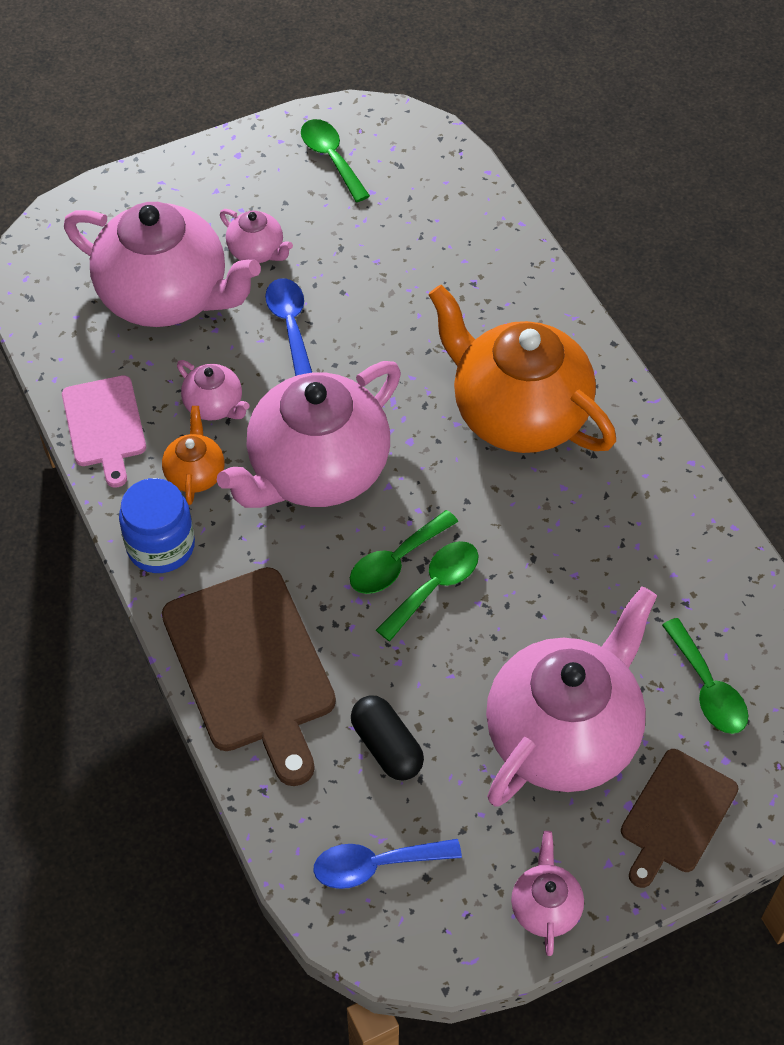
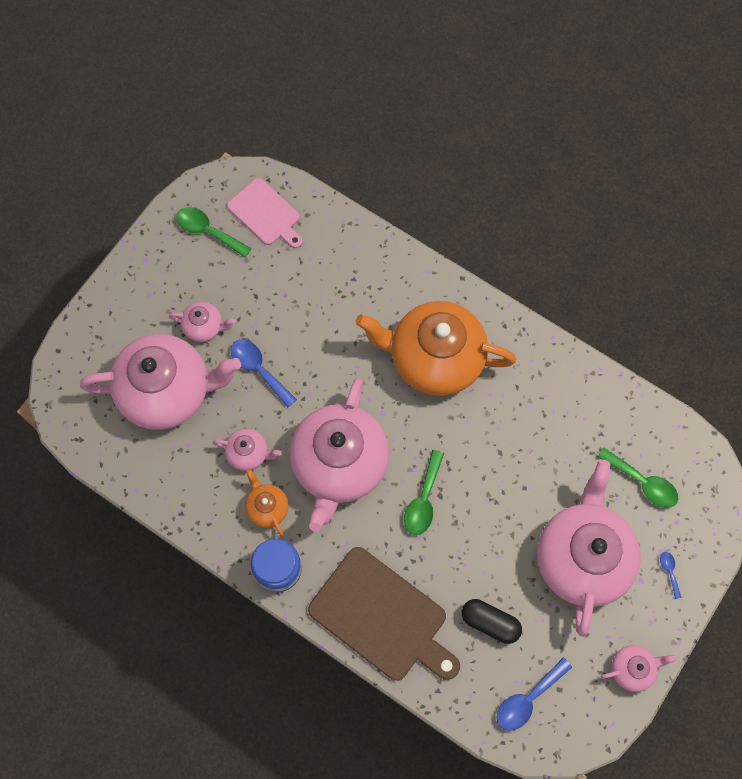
camera: 30 degrees left, 15 degrees up
(105, 425) = (189, 505): pink cutting board -> pink cutting board (266, 214)
(434, 587) = (455, 504): green spoon -> none
(545, 907) = (632, 668): pink teapot -> pink teapot turned 105 degrees clockwise
(676, 815) = (669, 571): brown cutting board -> blue spoon

